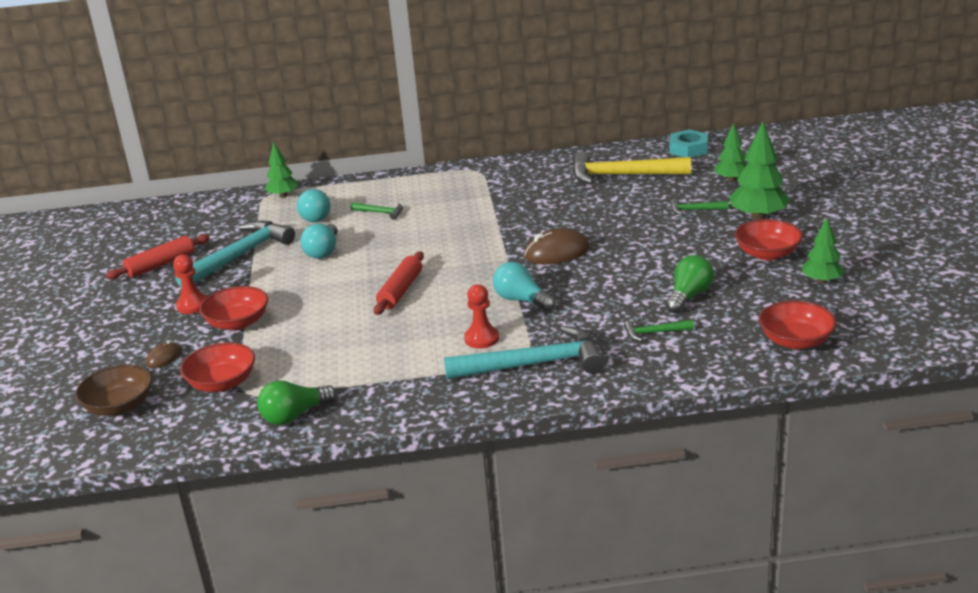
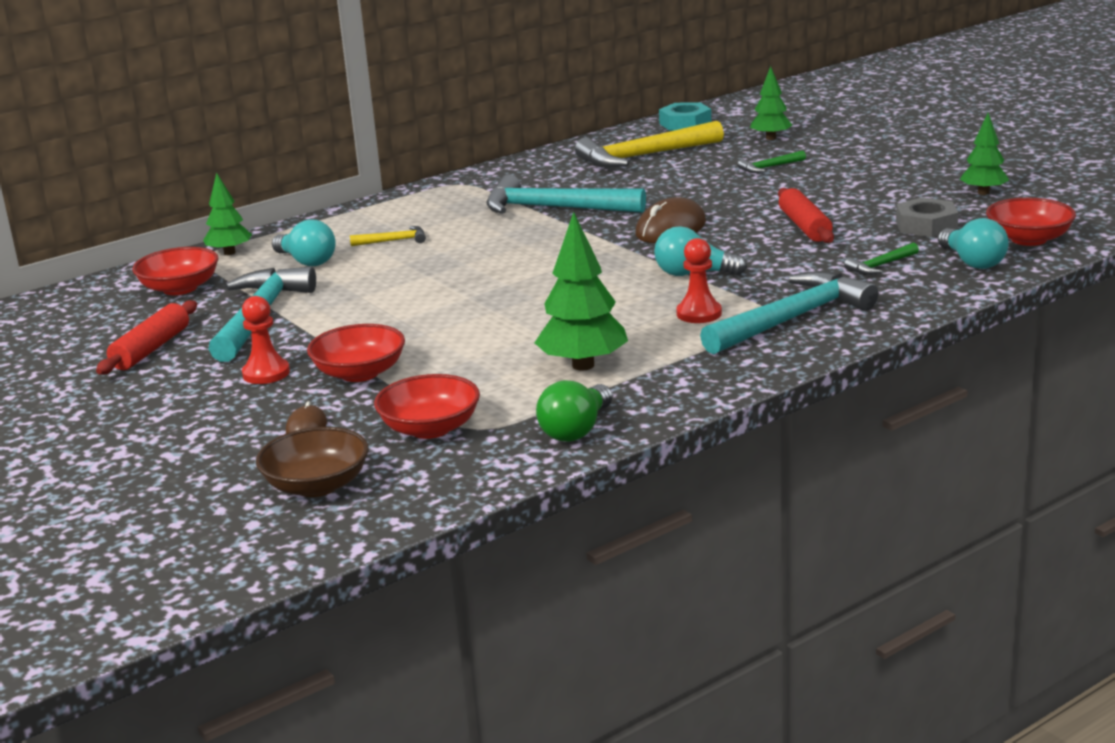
camera: 30 degrees left, 5 degrees down
(323, 251) = (372, 288): turquoise light bulb -> turquoise light bulb (972, 262)
(380, 212) = (393, 241): green hammer -> yellow hammer
(400, 291) = (533, 298): red rolling pin -> red rolling pin (805, 226)
(506, 210) = (554, 208): none -> turquoise hammer
(689, 296) = (871, 231): green light bulb -> none
(736, 302) = (926, 225): none -> grey nut
(758, 217) = (844, 160): green tree -> green tree (583, 365)
(767, 254) = (898, 184): red bowl -> red bowl (180, 288)

